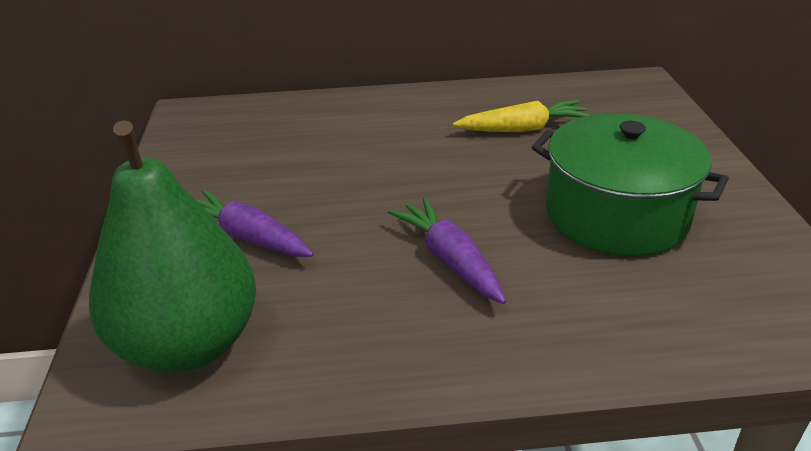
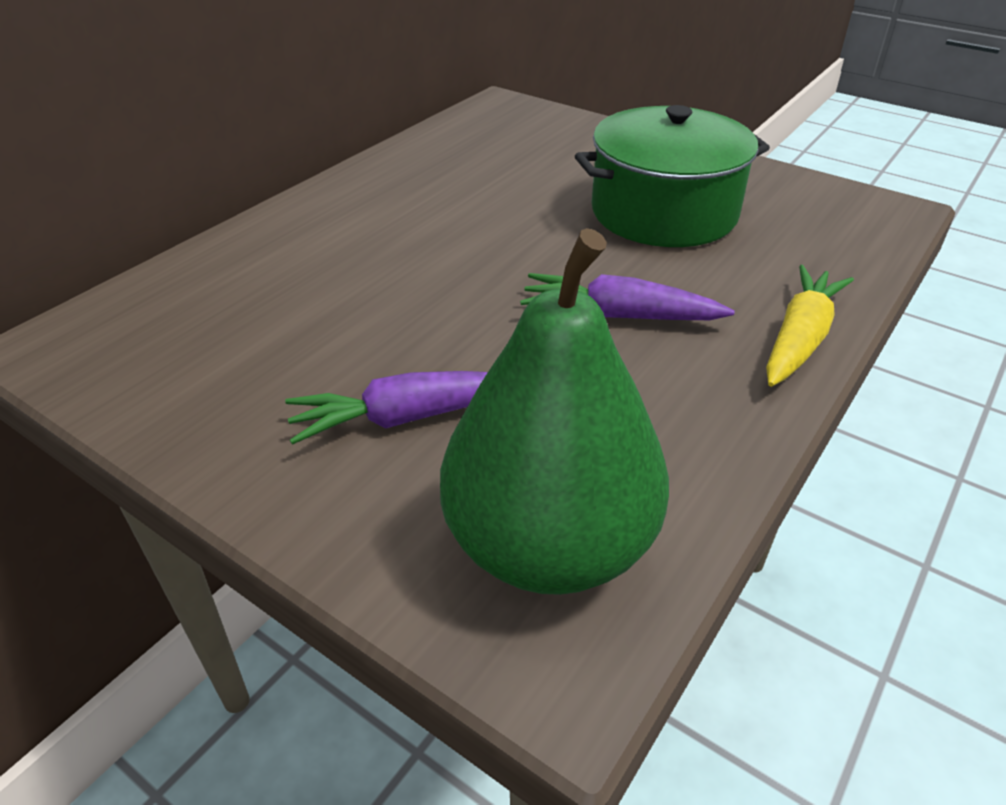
camera: 50 degrees left, 5 degrees up
(523, 129) = (479, 181): yellow carrot -> yellow carrot (800, 338)

